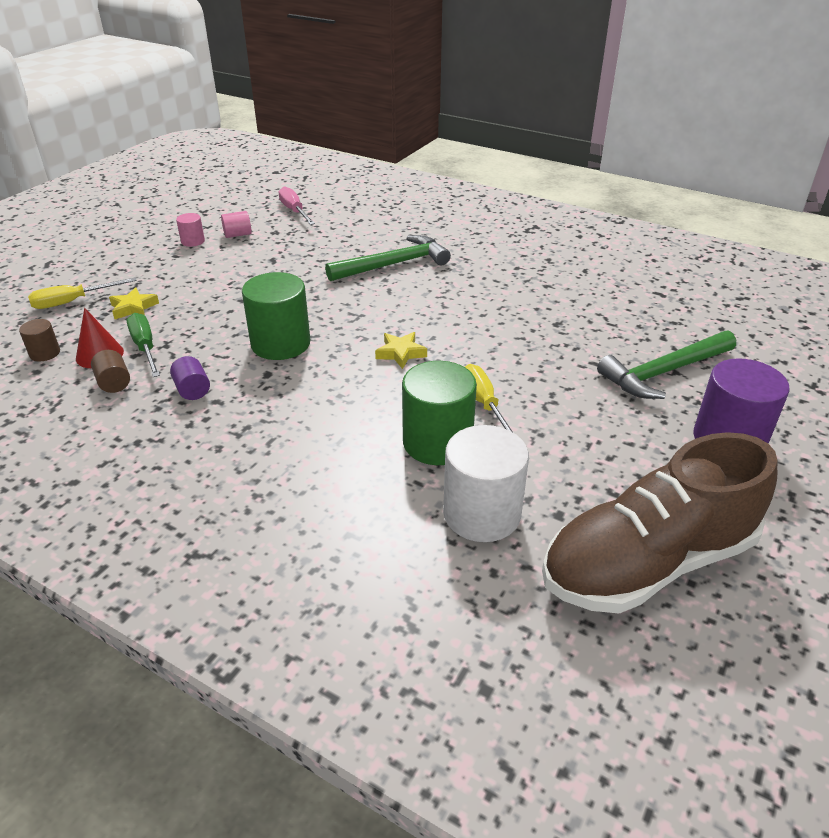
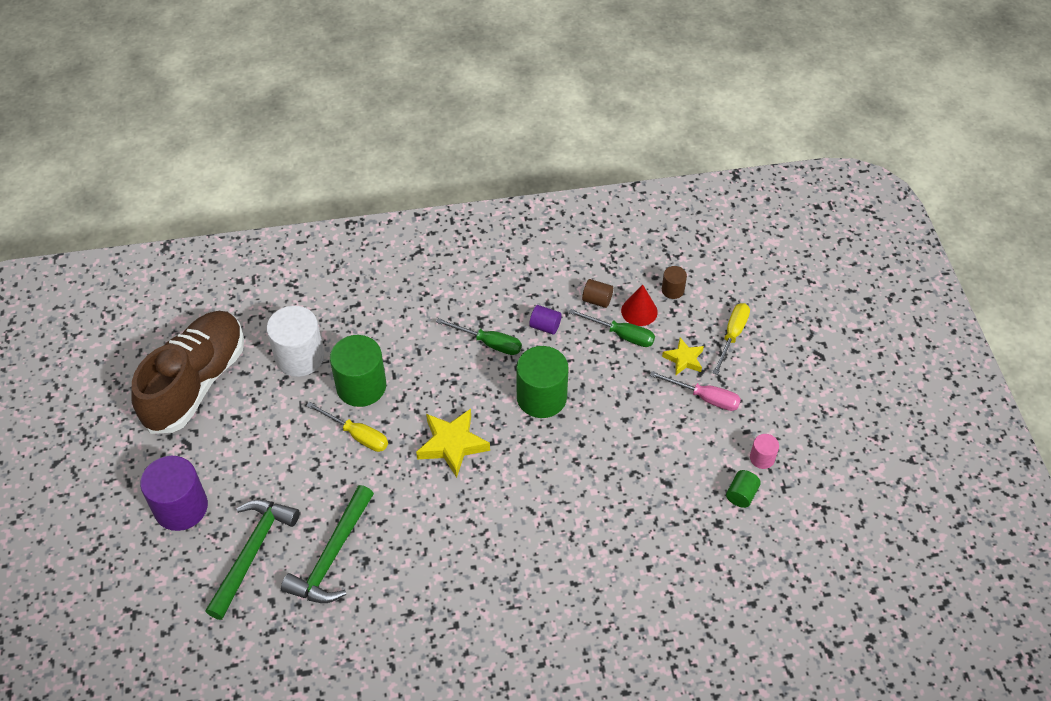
camera: 140 degrees right, 15 degrees up
(238, 235) = (741, 495): pink cylinder -> green cylinder
(263, 407) = (489, 343): none -> green screwdriver
(294, 211) = (747, 571): pink screwdriver -> pink screwdriver (704, 398)
(394, 264) = (563, 550): green hammer -> green hammer (332, 556)
(400, 353) = (452, 444): yellow star -> yellow star, size x1.66

